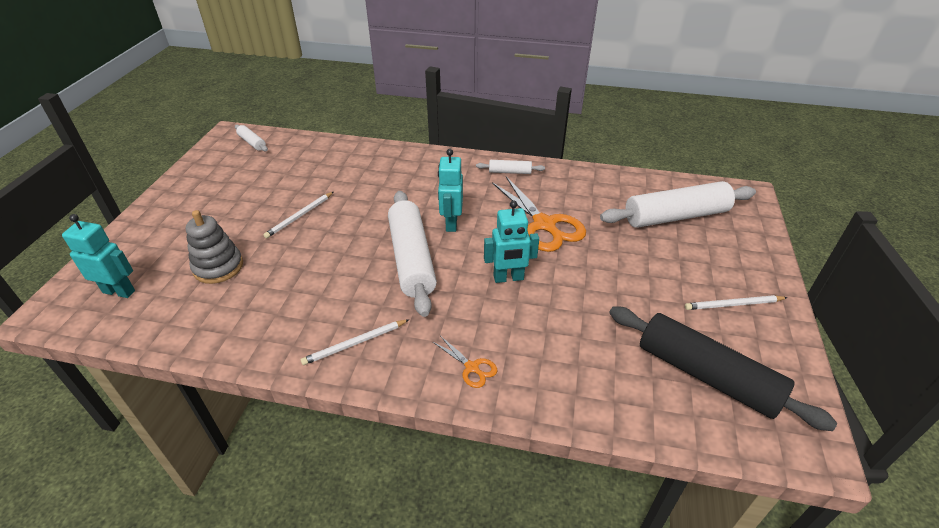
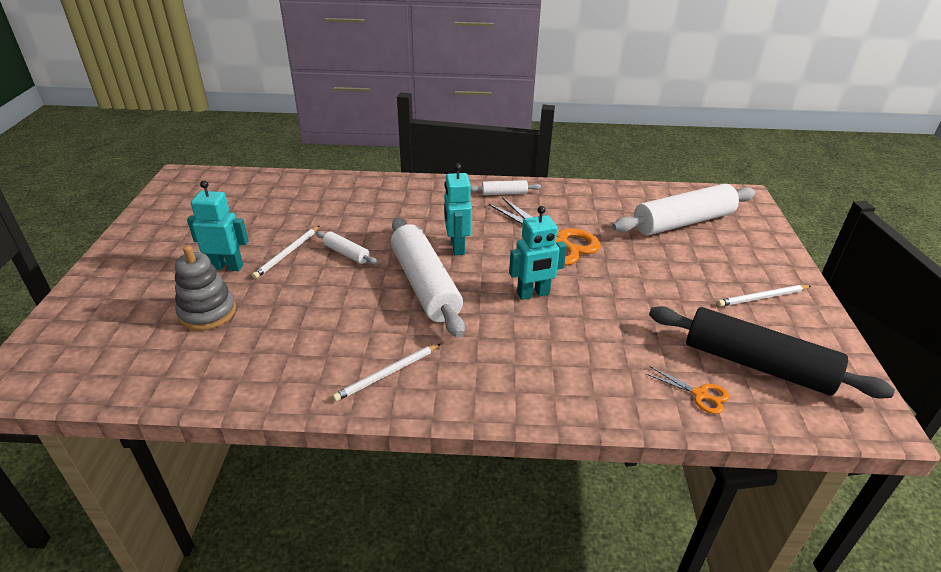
camera: 10 degrees left, 5 degrees down
(119, 291) = (94, 349): turquoise robot -> turquoise robot (227, 267)
(252, 142) = (210, 183): white rolling pin -> white rolling pin (346, 253)
(472, 367) = (521, 383): orange scissors -> orange scissors (700, 394)

